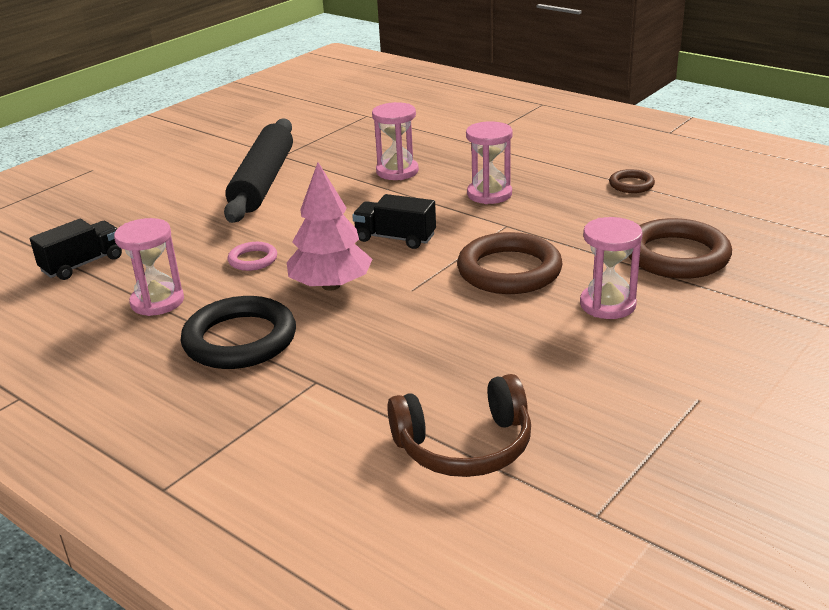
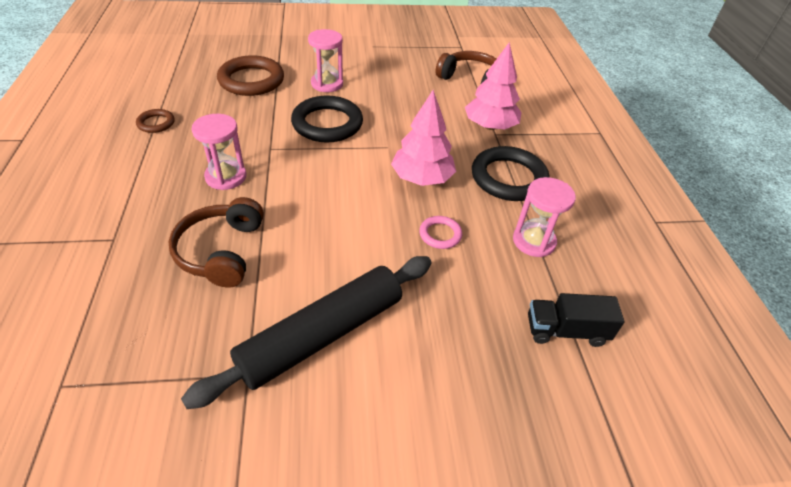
camera: 140 degrees left, 15 degrees up
(335, 387) = (490, 126): none -> pink tree
(395, 238) = (337, 185): black truck -> none
(397, 171) = (221, 251): pink hourglass -> brown headphones
(509, 270) = (327, 124): brown ring -> black ring

